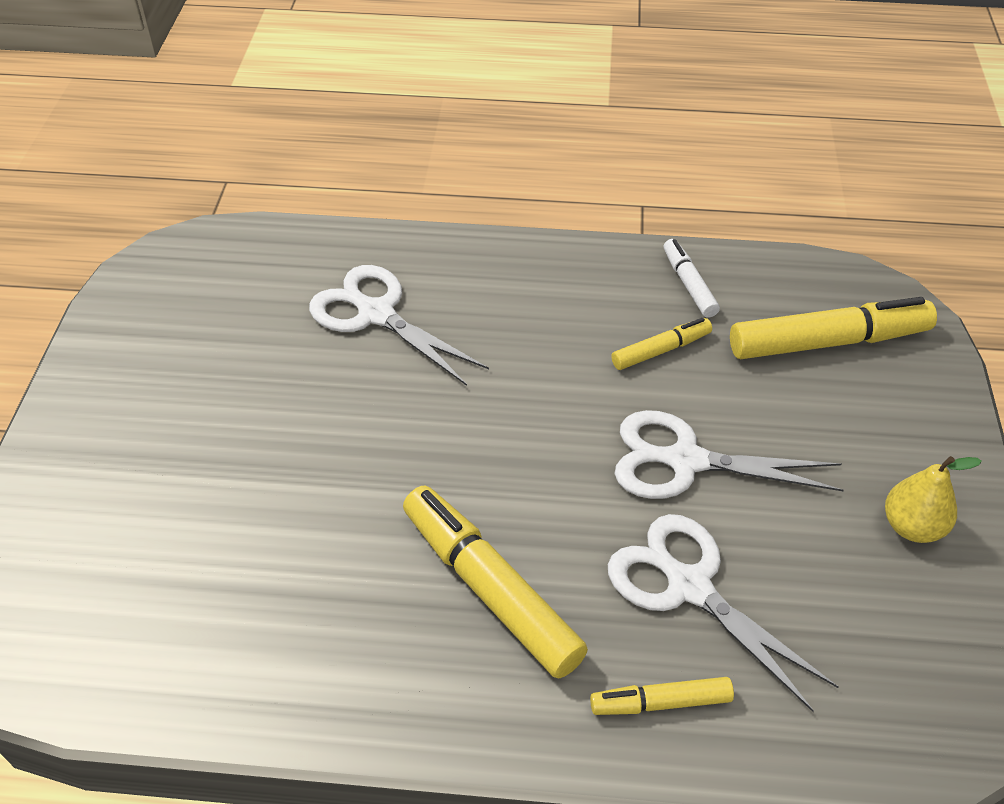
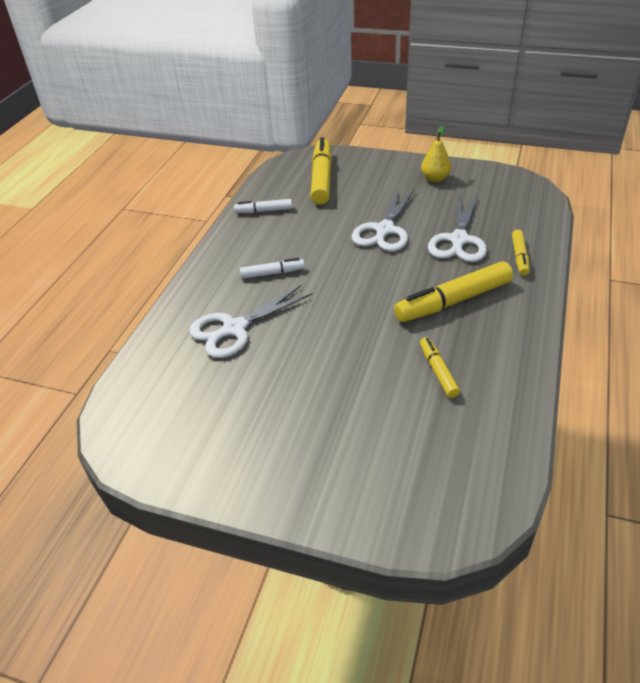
camera: 75 degrees left, 5 degrees down
(516, 329) = (272, 273): none -> white marker
(661, 350) = (308, 226): yellow marker -> yellow marker (438, 371)
(689, 586) = (459, 240): white scissors -> white scissors turned 45 degrees counterclockwise

